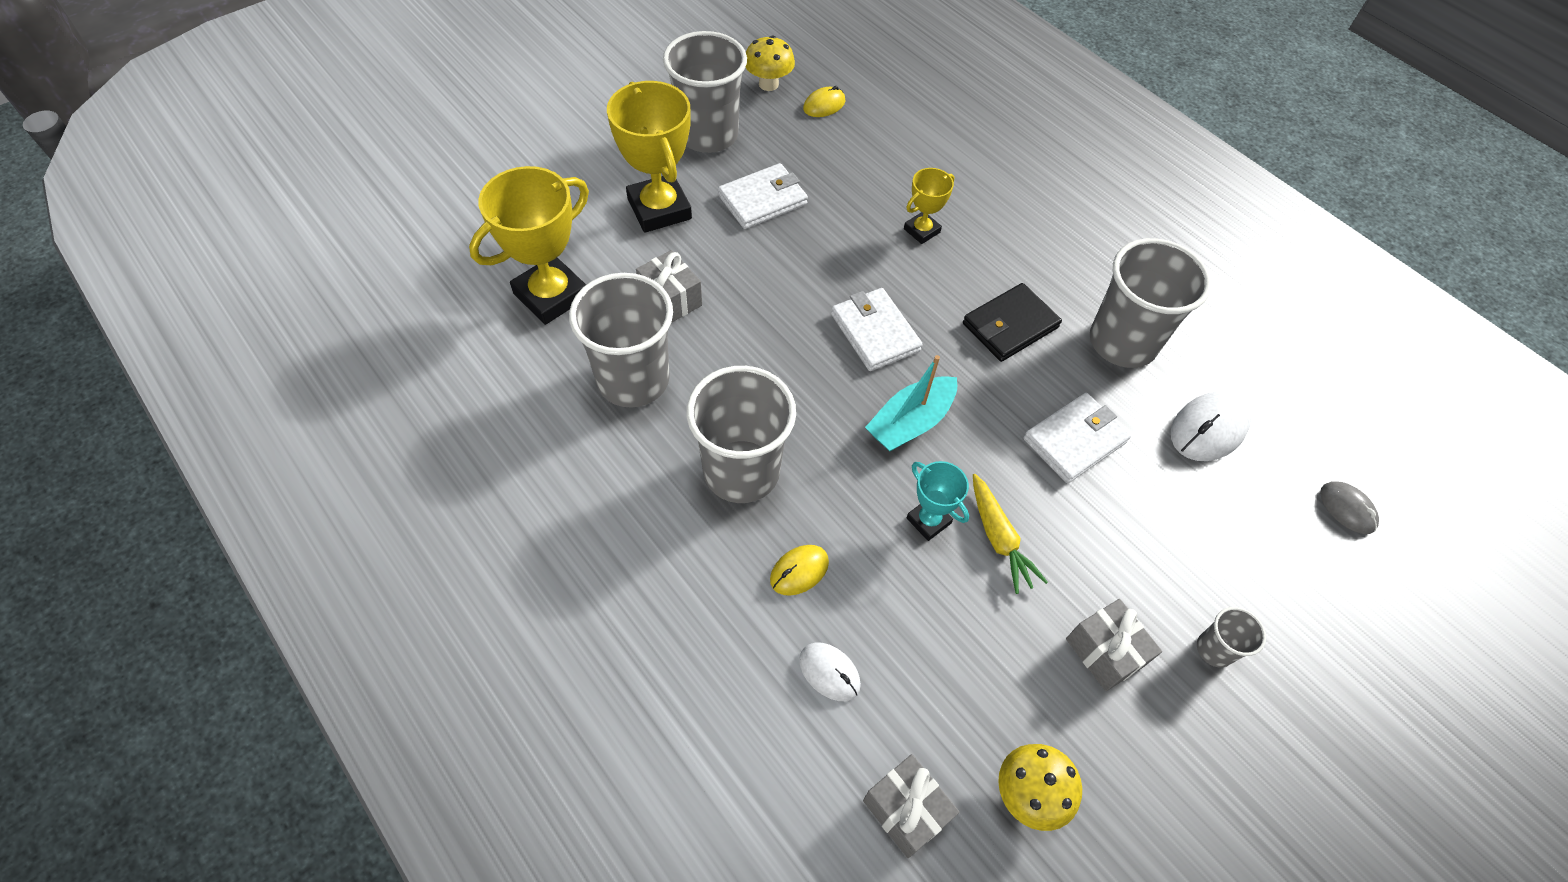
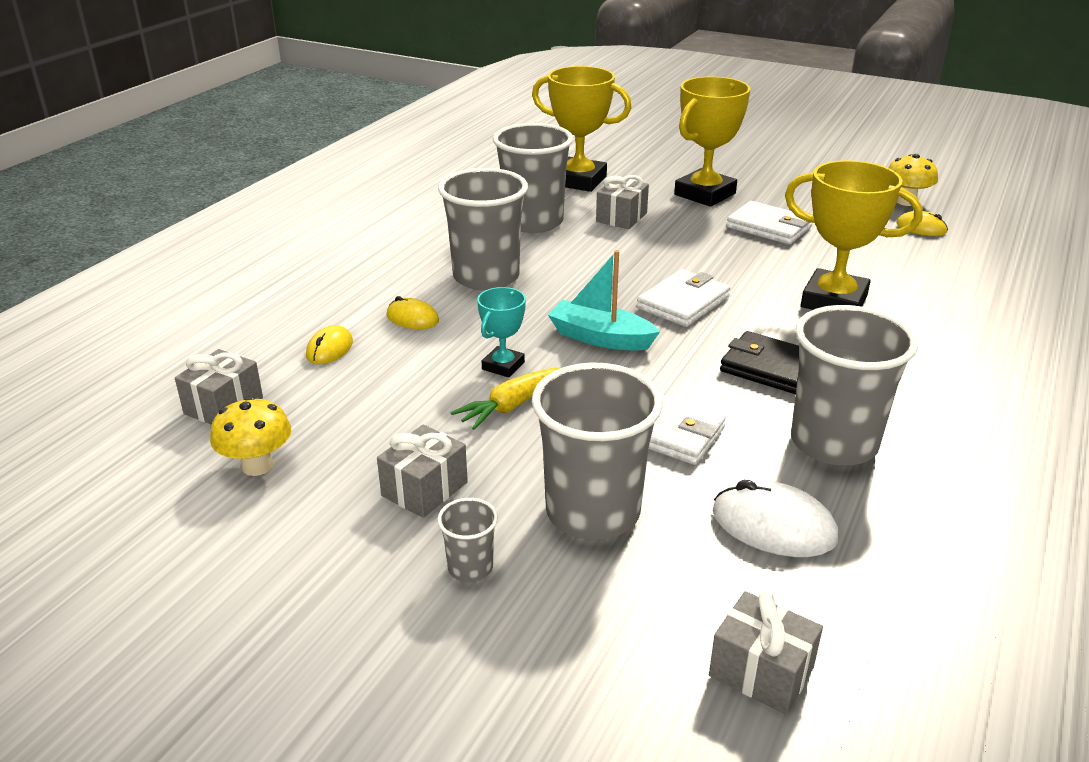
camera: 70 degrees right, 25 degrees down
(708, 135) = (808, 193): grey cup -> grey cup (593, 512)
(829, 672) = (329, 349): white mouse -> yellow mouse
(921, 230) = (834, 301): yellow trophy -> yellow trophy, size x1.91
(1347, 509) = (761, 671): grey mouse -> grey gift

